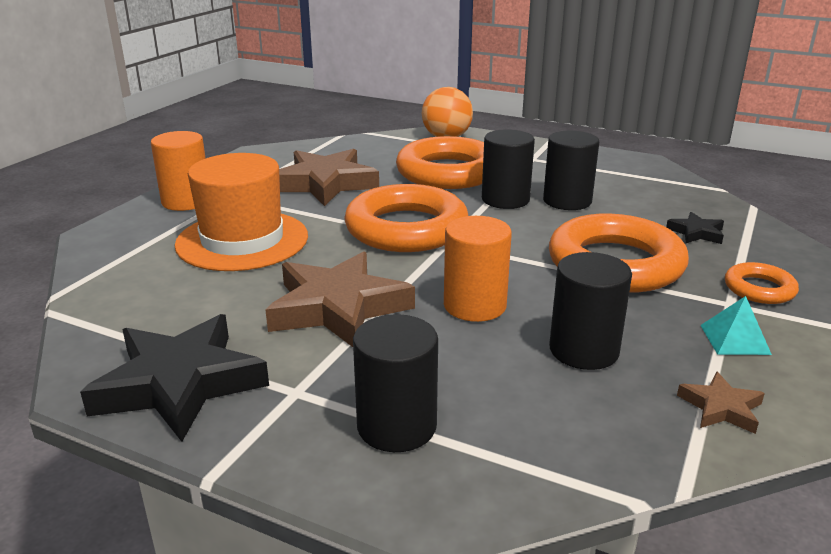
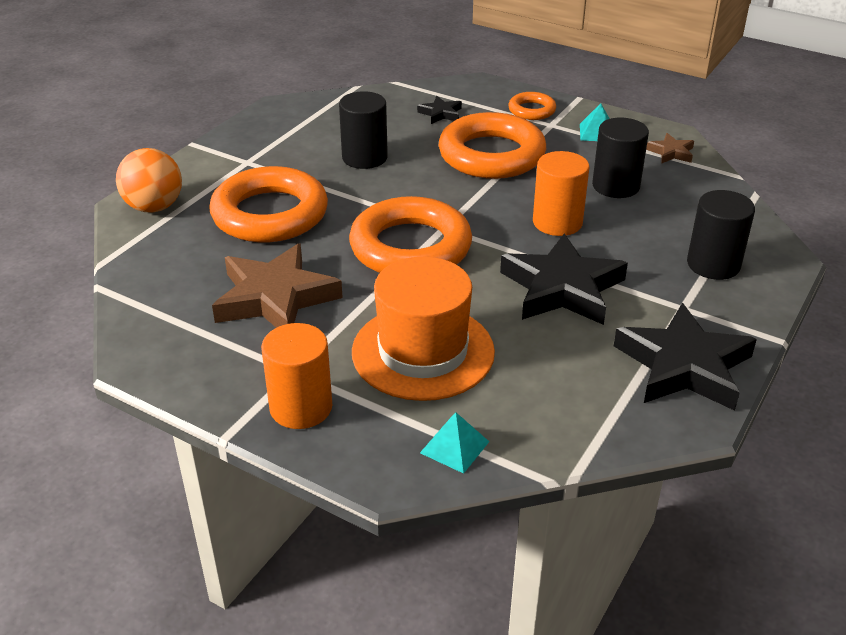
camera: 85 degrees left, 10 degrees up
(113, 257) = (454, 447): none -> turquoise pyramid
(338, 307) = (562, 288): brown star -> black star
(505, 199) = (353, 188): black cylinder -> none

